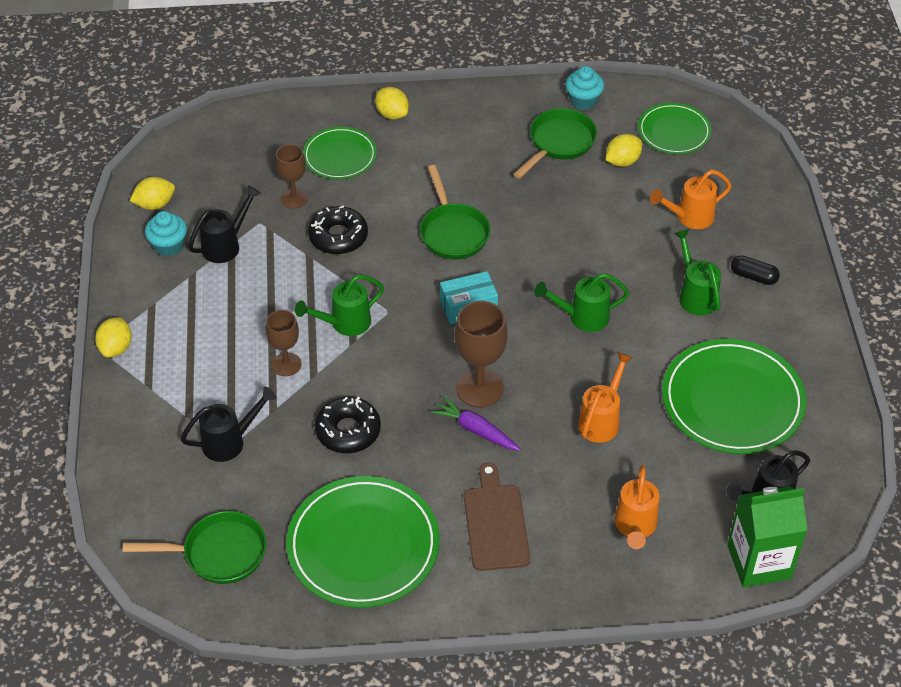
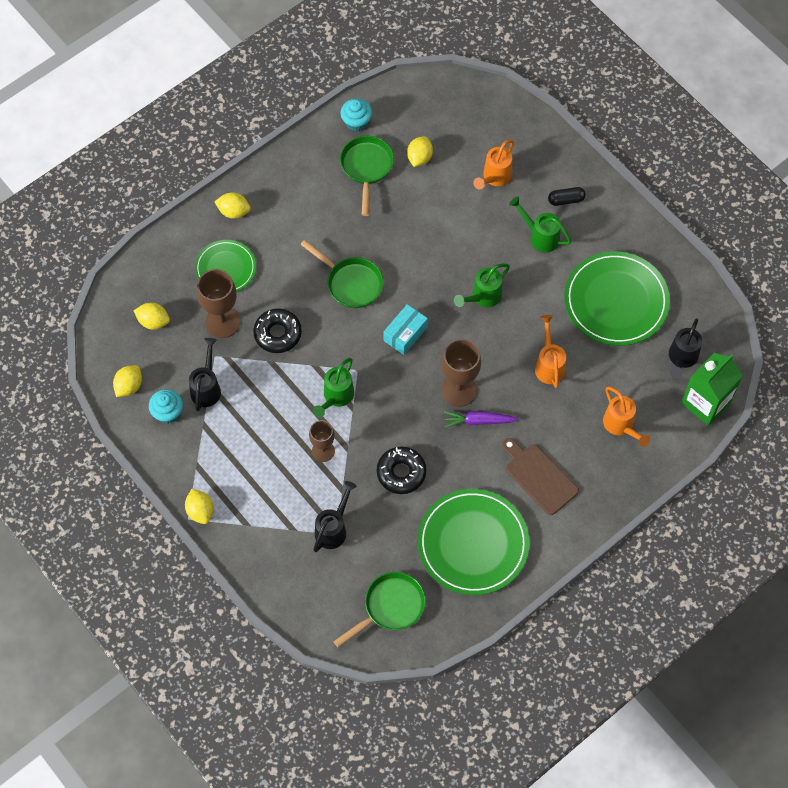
camera: 35 degrees left, 15 degrees up
(229, 164) = (153, 321): none -> yellow lemon
(294, 198) = (222, 322): brown goblet -> brown goblet, size x1.58
(674, 131) = (435, 113): green plate -> none

